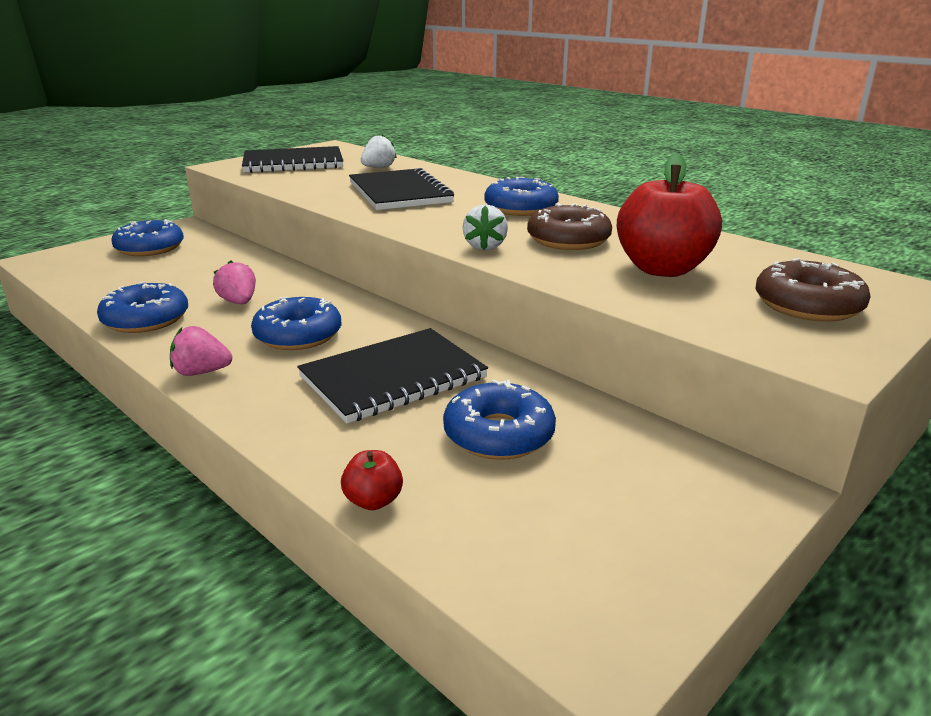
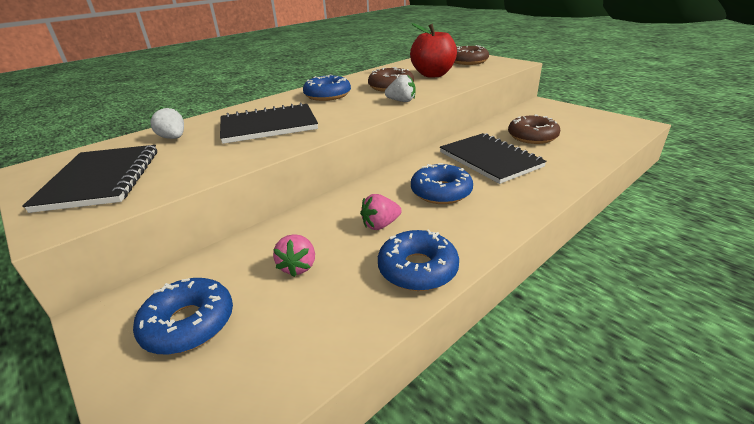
camera: 85 degrees left, 5 degrees up
(201, 372) = (506, 220): pink strawberry -> pink strawberry (298, 266)
(373, 501) = (599, 157): red apple -> none
(498, 434) = (532, 136): blue donut -> brown donut

